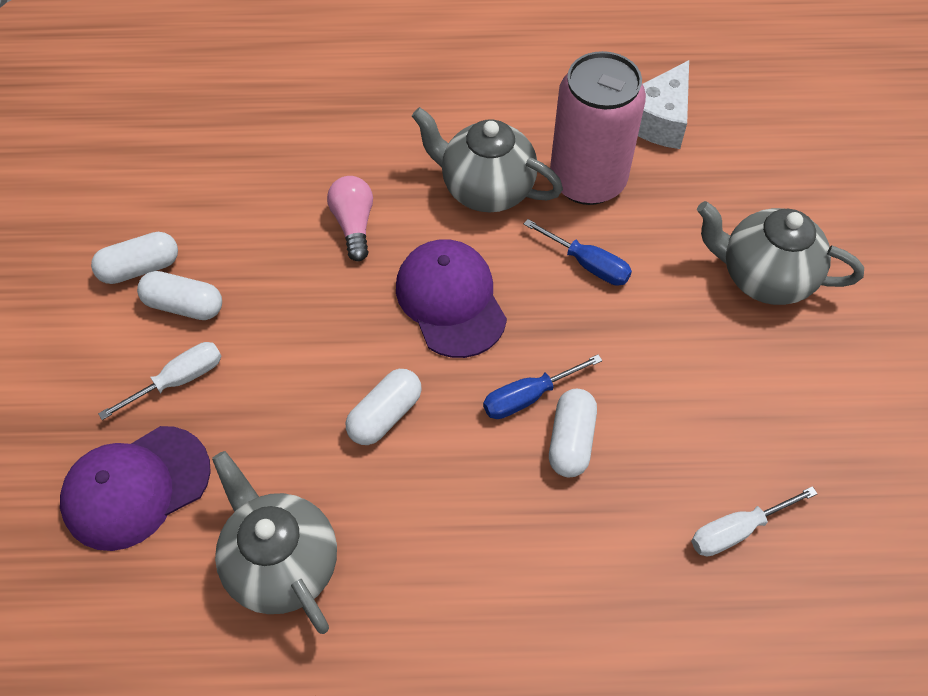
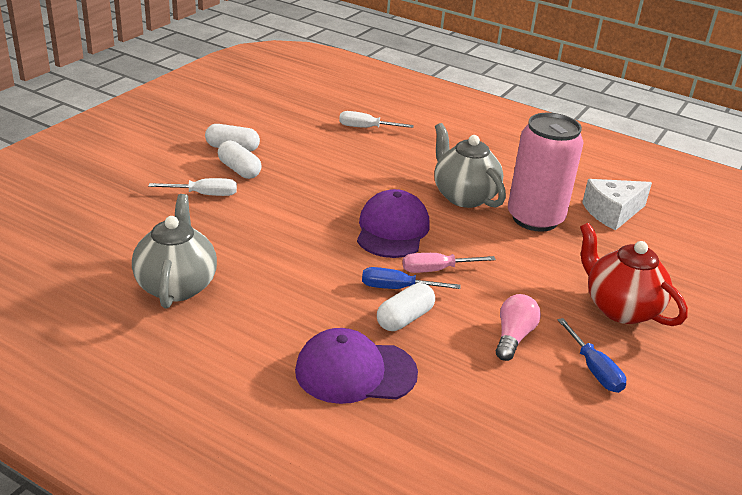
camera: 30 degrees right, 25 degrees down
(136, 487) = (137, 222): purple cap -> purple cap (355, 372)
(354, 224) = (367, 179): pink light bulb -> pink light bulb (513, 337)
(385, 415) = (301, 256): white capsule -> none
(547, 338) = (436, 270): none -> pink screwdriver
(587, 264) = (497, 251): blue screwdriver -> blue screwdriver (594, 369)
(737, 530) = (477, 412): white screwdriver -> white screwdriver (366, 128)
(764, 277) = (620, 308): grey teapot -> red teapot

